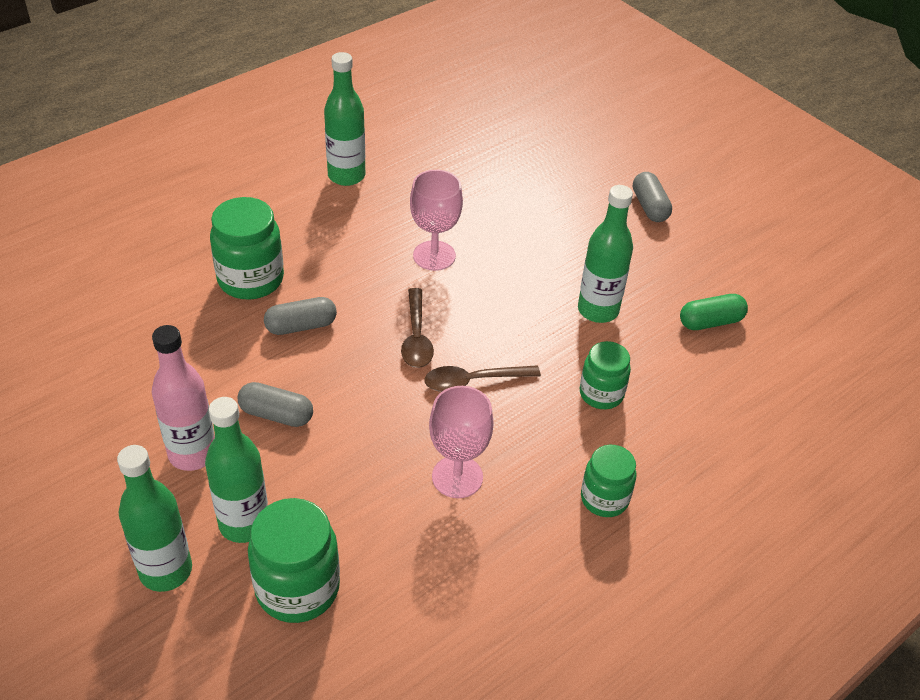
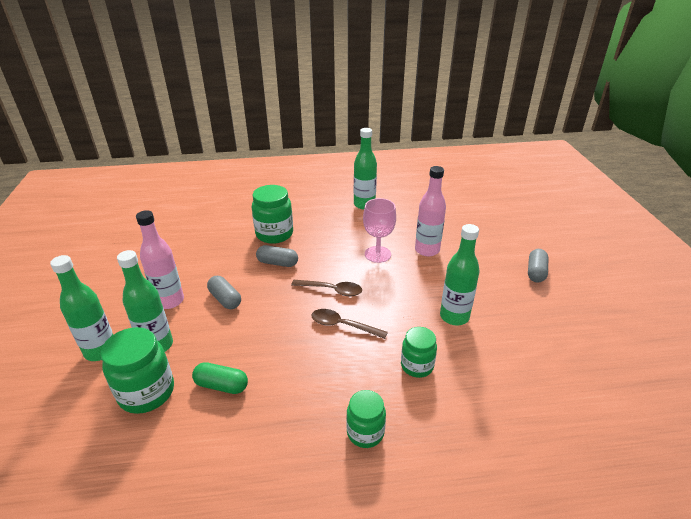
camera: 35 degrees right, 10 degrees down
(416, 337) = (331, 290): brown spoon -> brown spoon turned 105 degrees counterclockwise
(457, 477) = (286, 374): pink goblet -> none
(495, 223) = (427, 250): none -> pink bottle
(710, 322) = (531, 353): green capsule -> green capsule (222, 385)

